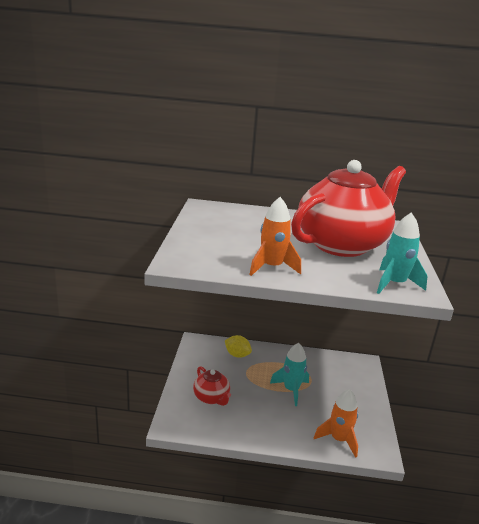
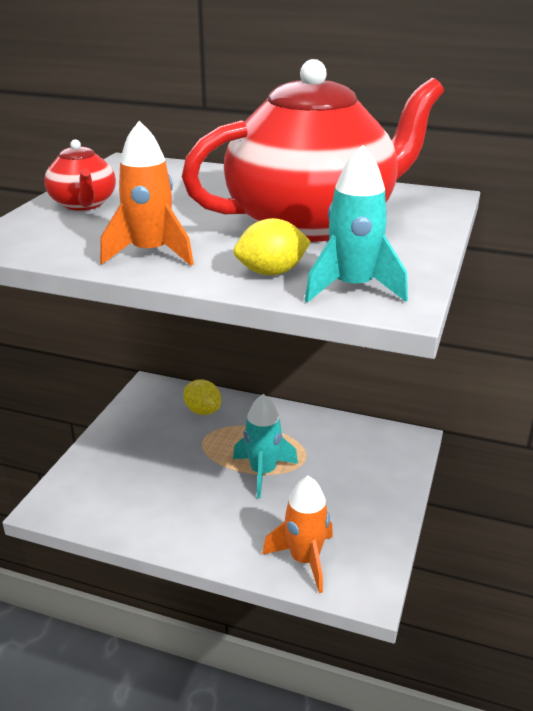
camera: 15 degrees right, 5 degrees up
(211, 398) = (130, 472): red teapot -> red teapot (83, 204)
(346, 276) = (271, 272): none -> yellow lemon

